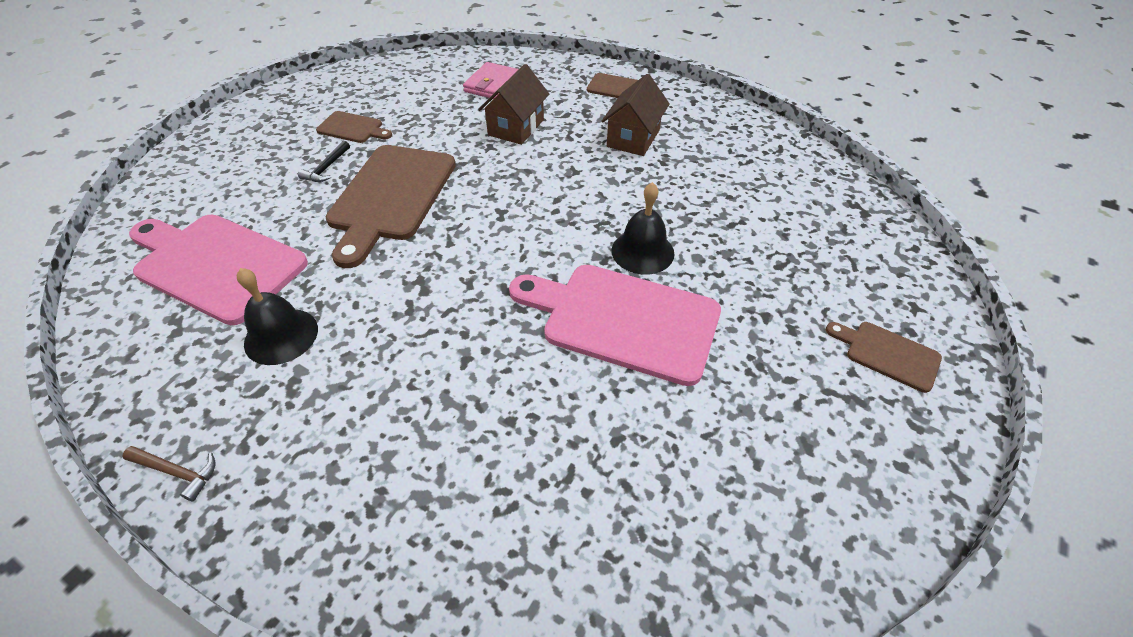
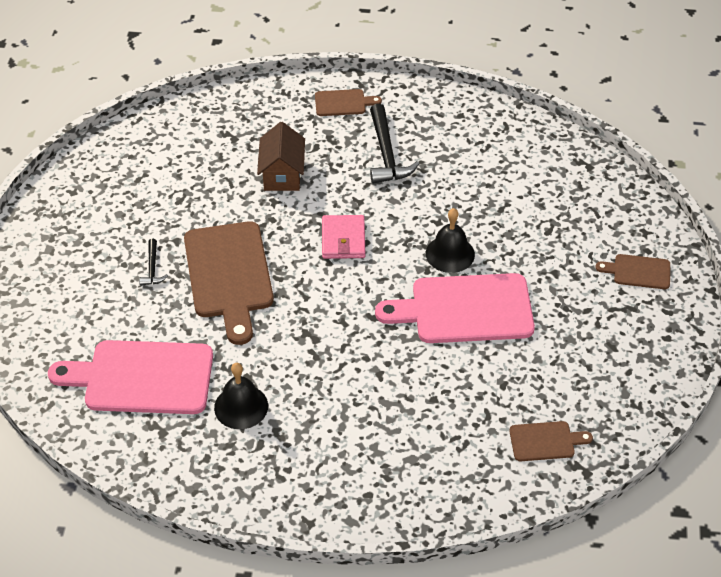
camera: 25 degrees left, 0 degrees up
(177, 472) = (252, 506): brown hammer -> none
(352, 128) = (140, 222): brown cutting board -> brown cutting board (545, 441)
(493, 84) = (229, 134): pink wallet -> pink wallet (343, 239)
(633, 138) = (386, 153): brown house -> black hammer

